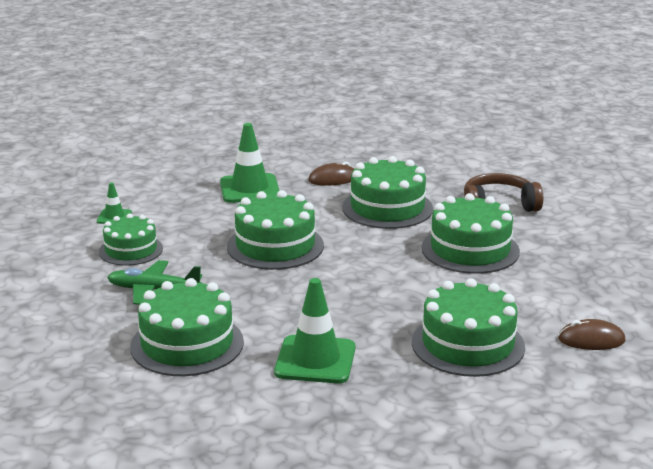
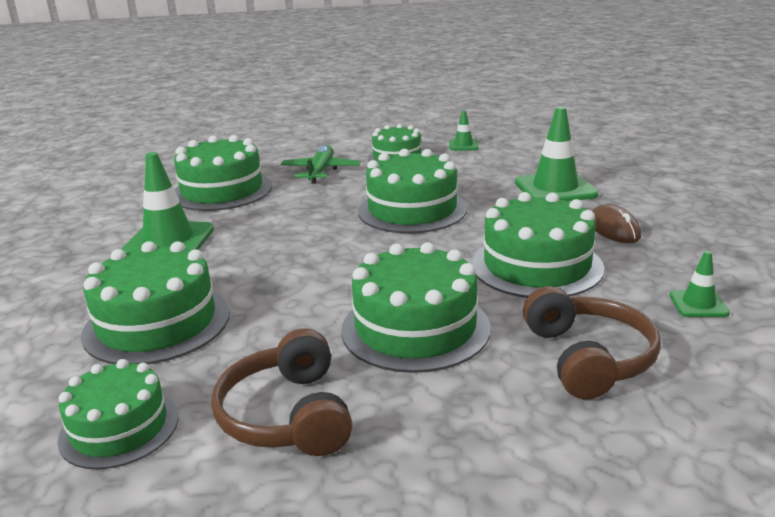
camera: 90 degrees right, 0 degrees up
(440, 172) = (698, 304): none -> green traffic cone
(567, 287) = (287, 415): none -> brown headphones
(591, 340) = (119, 428): brown mouse -> green cake

